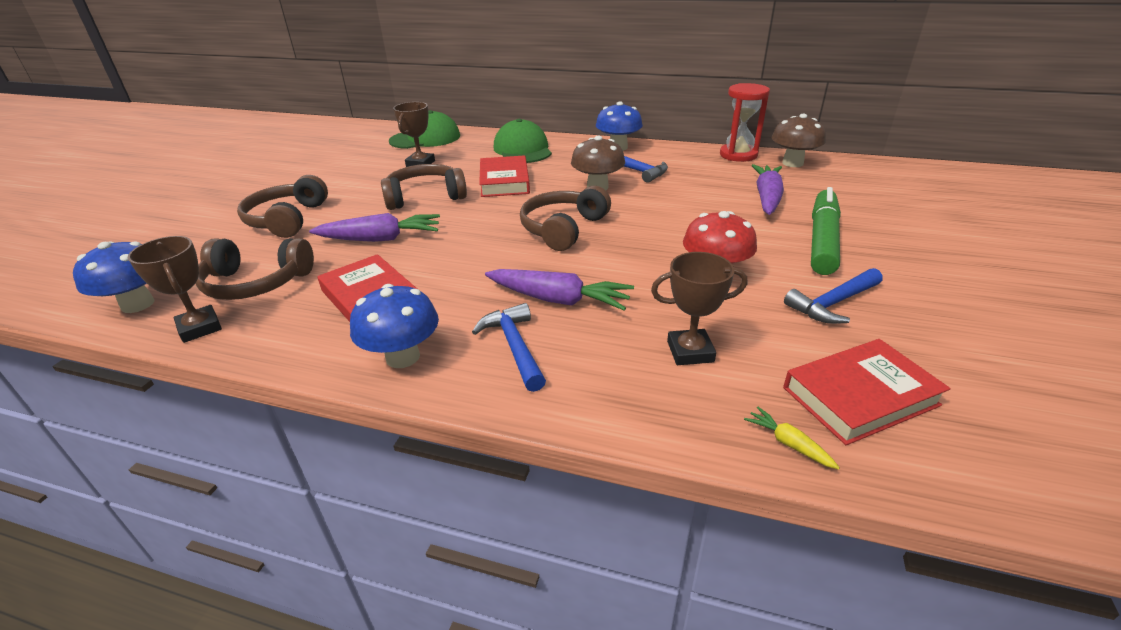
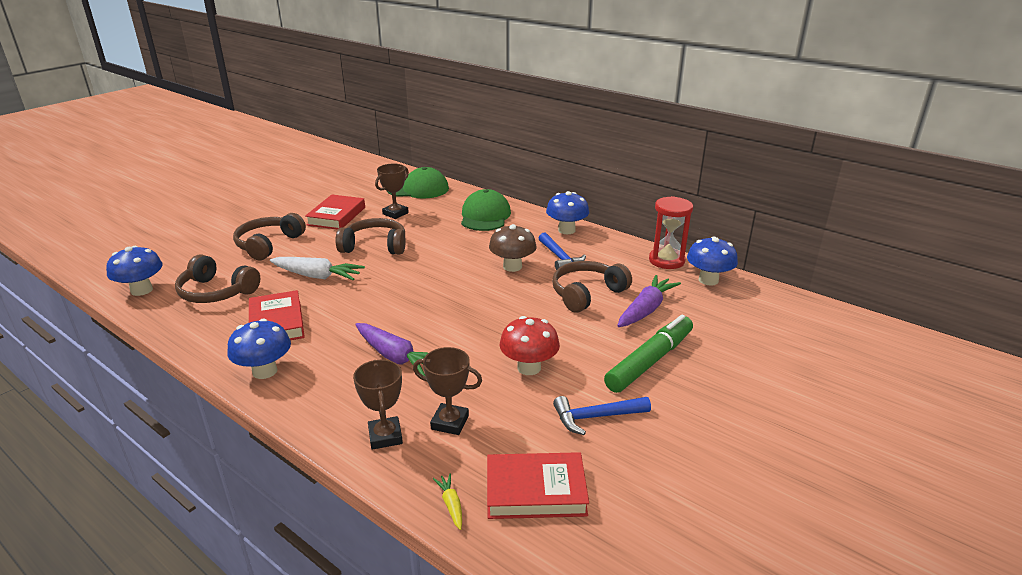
camera: 20 degrees right, 5 degrees down
(200, 328) = (165, 317): brown trophy -> brown trophy (385, 436)
(381, 239) = (317, 276): purple carrot -> white carrot
(504, 181) = (444, 245): red book -> red book (336, 216)
(514, 346) = (338, 384): blue hammer -> none
(563, 229) = (451, 299): brown headphones -> brown headphones (587, 294)
(792, 163) = (708, 280): brown mushroom -> blue mushroom

